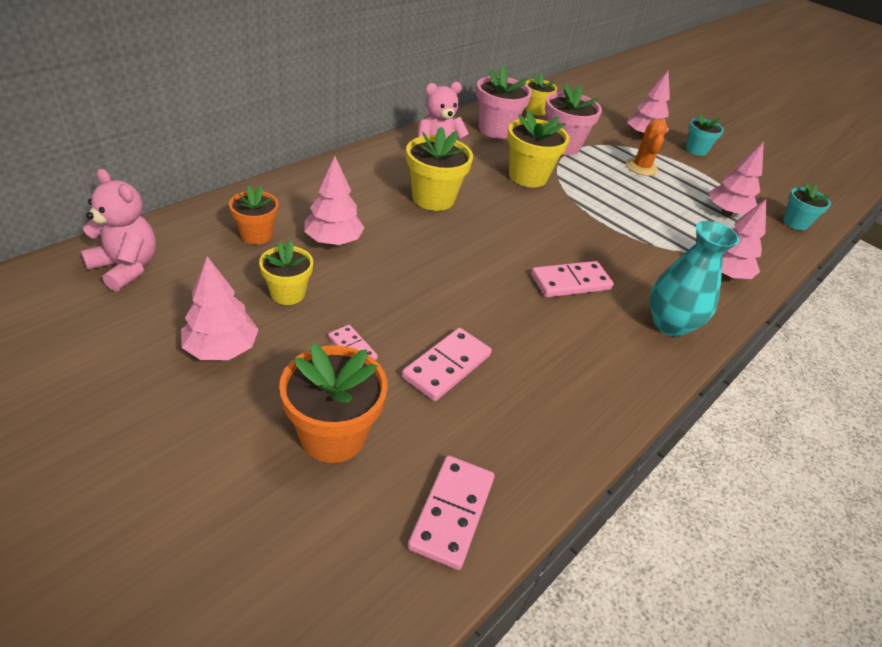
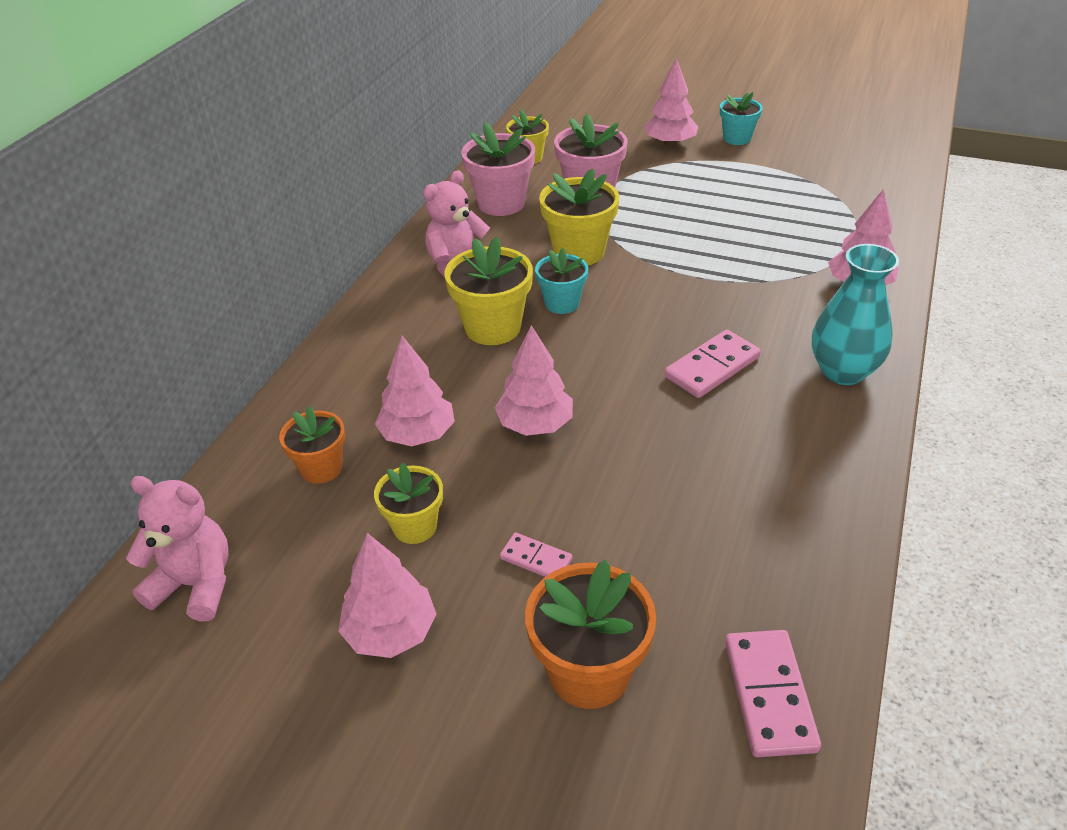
camera: 15 degrees left, 0 degrees up
(447, 366) = (651, 531): pink domino -> none
(641, 167) = (693, 186): orange cactus -> none
(726, 212) = (816, 206): pink tree -> pink tree (535, 424)
(795, 223) = (891, 189): turquoise flower pot -> turquoise flower pot (562, 303)

